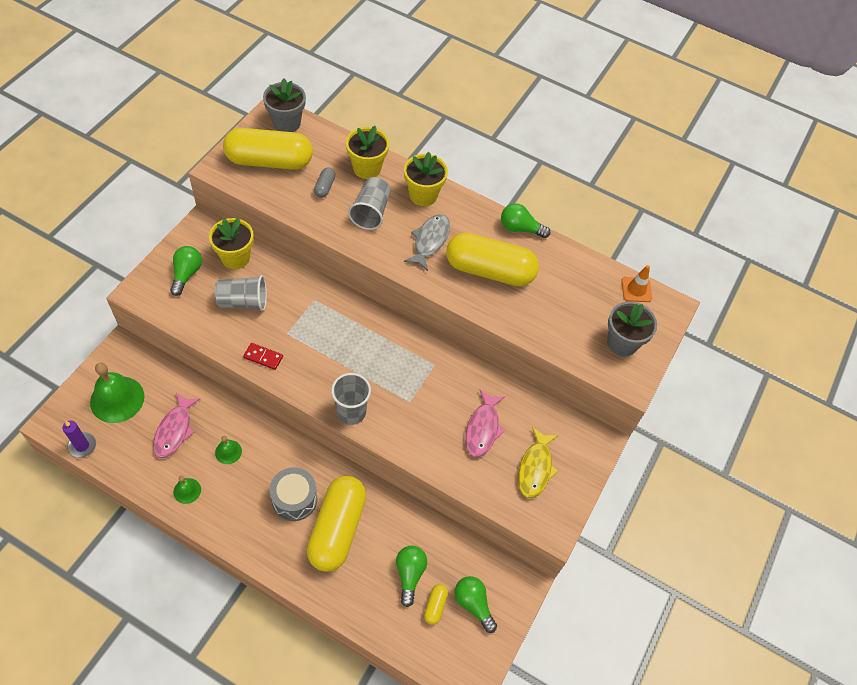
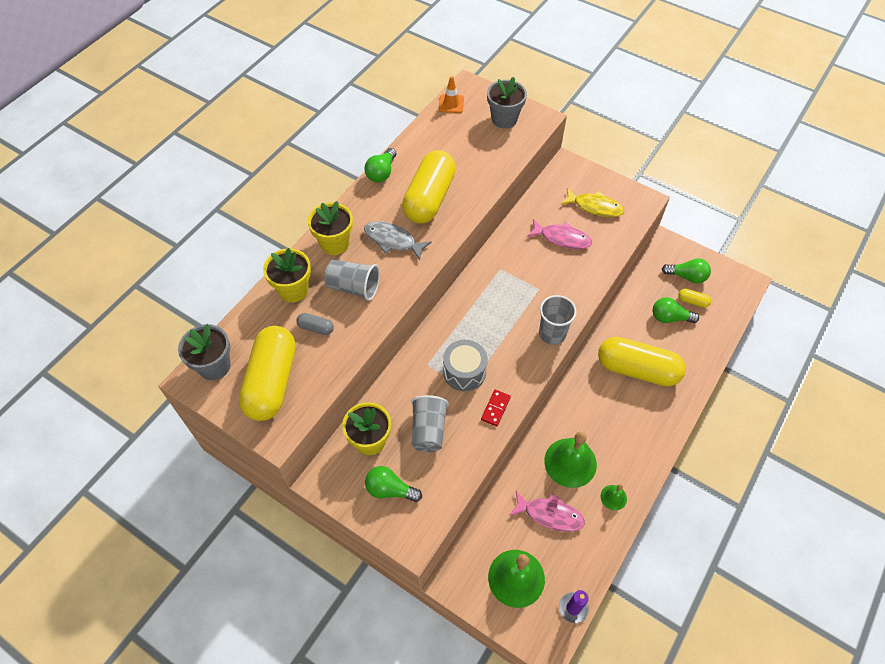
camera: 80 degrees left, 0 degrees up
(228, 452) = (570, 462): green bell -> green bell, size x2.04
(294, 499) = (613, 403): grey drum -> grey drum (464, 372)
(473, 604) = (687, 276): green light bulb -> green light bulb turned 135 degrees counterclockwise

